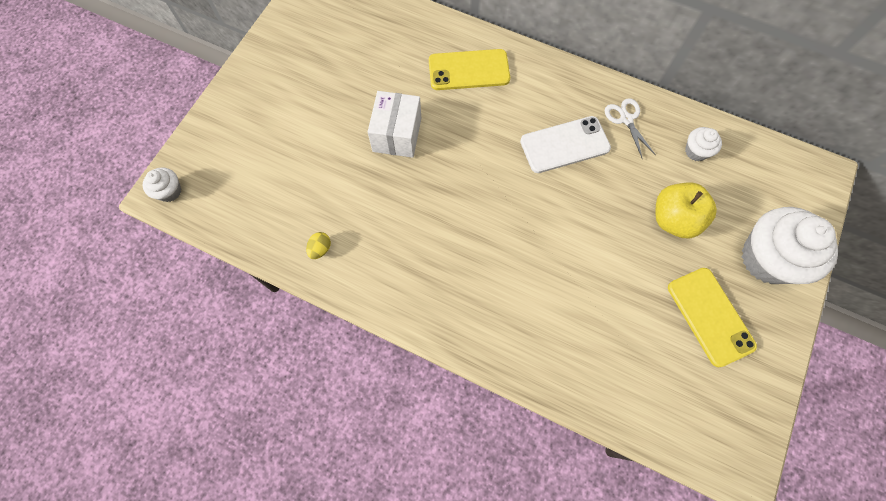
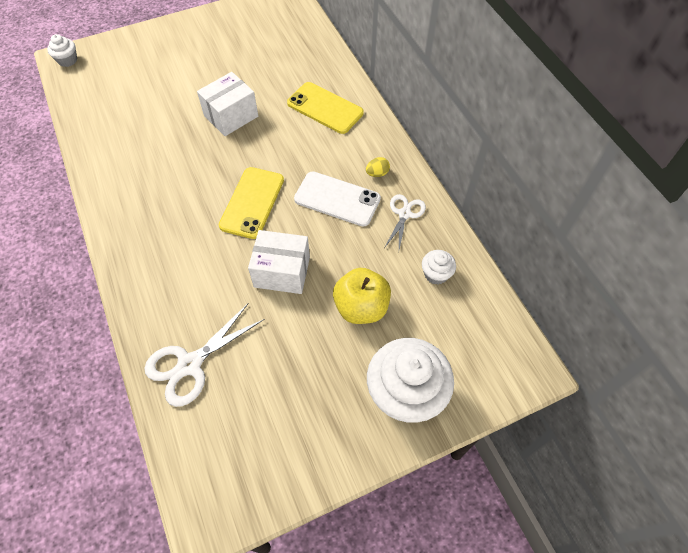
camera: 40 degrees right, 10 degrees down
(320, 249) = (107, 149): yellow egg -> yellow egg (377, 173)
(589, 238) = (282, 272): none -> white box
(604, 370) = (190, 364): none -> white scissors
(710, 316) = (309, 395): yellow phone -> yellow phone (252, 202)

